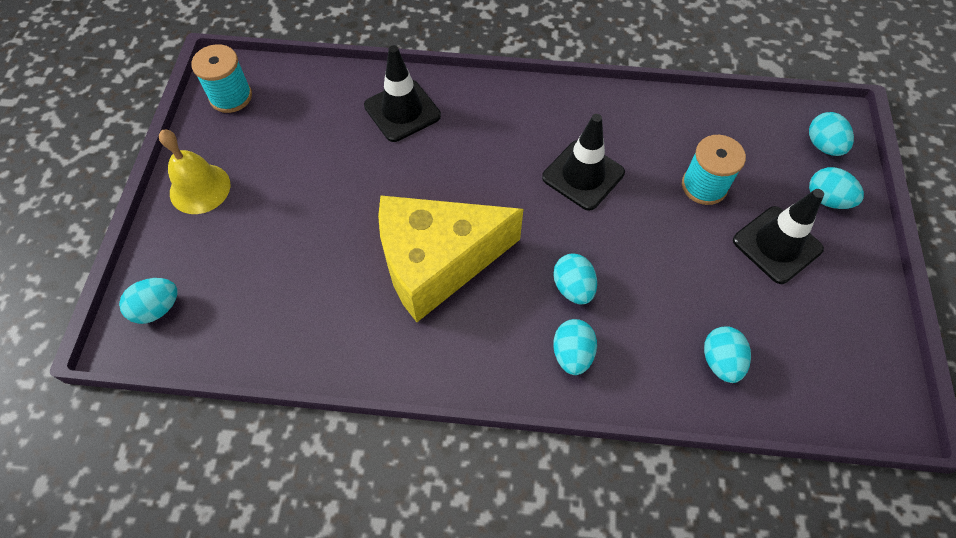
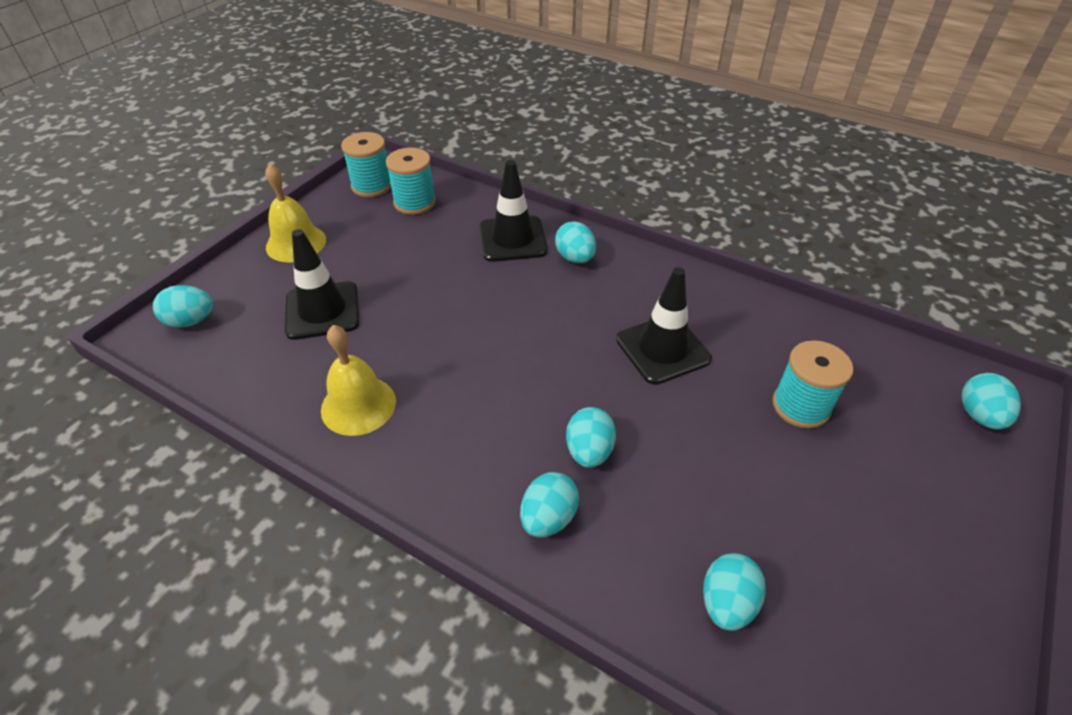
camera: 25 degrees right, 15 degrees down
(286, 102) = (414, 202): none -> turquoise spool
(369, 325) = (358, 405): none -> yellow bell
(437, 263) = (461, 375): yellow cheese -> none
(777, 245) = (867, 500): black traffic cone -> black traffic cone (322, 311)
(826, 199) = (960, 474): turquoise egg -> turquoise egg (575, 258)

